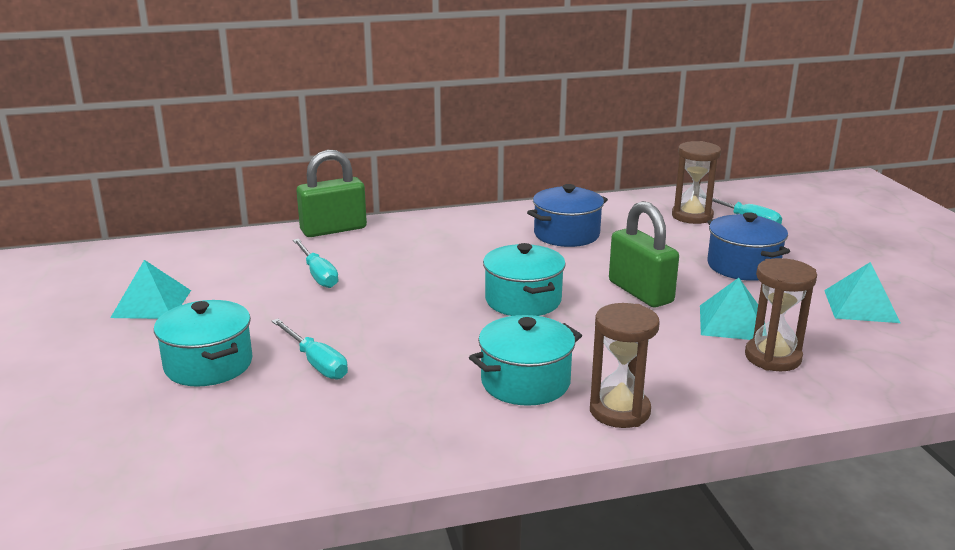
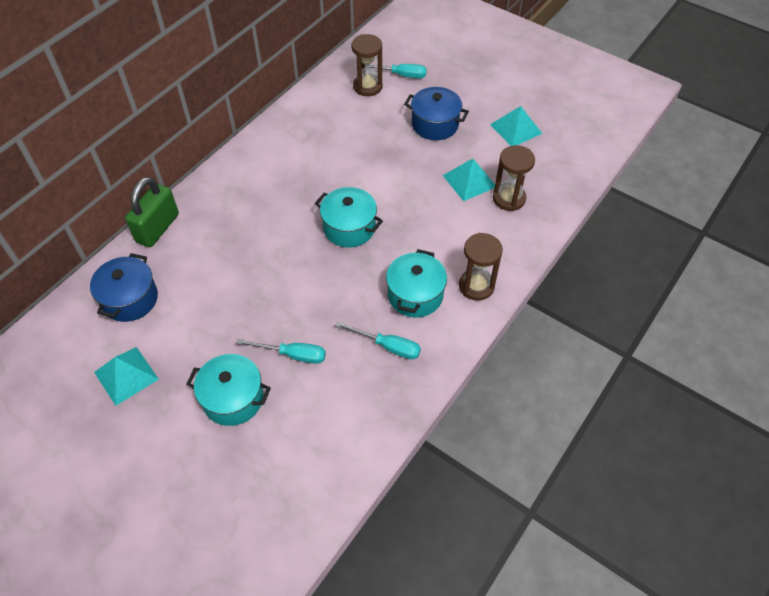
camera: 40 degrees left, 30 degrees up
(318, 275) = (202, 280): turquoise screwdriver -> turquoise screwdriver (387, 346)
(566, 234) = (313, 147): blue pot -> blue pot (130, 299)
(640, 292) = (403, 181): green padlock -> none

